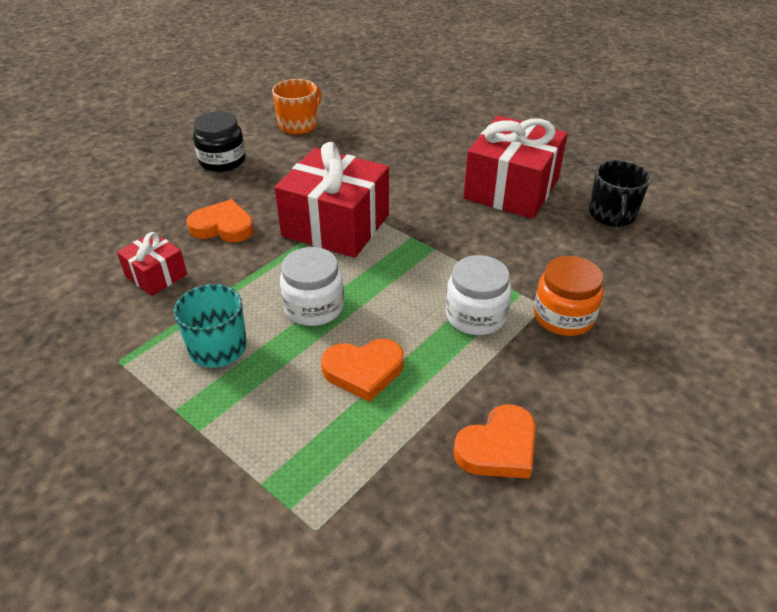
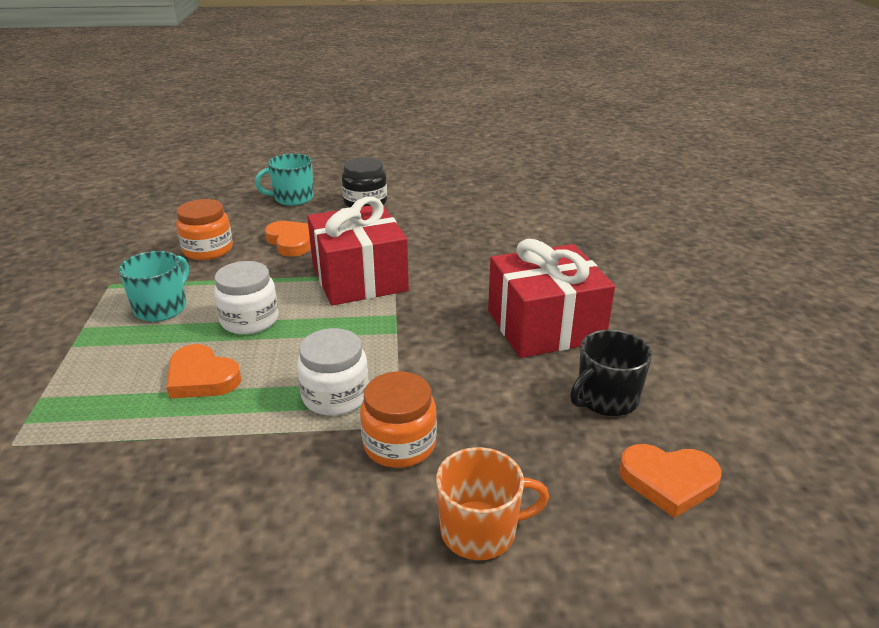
camera: 45 degrees right, 10 degrees down
(145, 188) = (292, 198): none -> turquoise mug
(156, 275) = (208, 250): red gift -> orange jar
(299, 125) = (458, 202): orange mug -> orange mug (480, 531)
(498, 447) = (178, 491): orange heart -> orange heart (668, 481)

